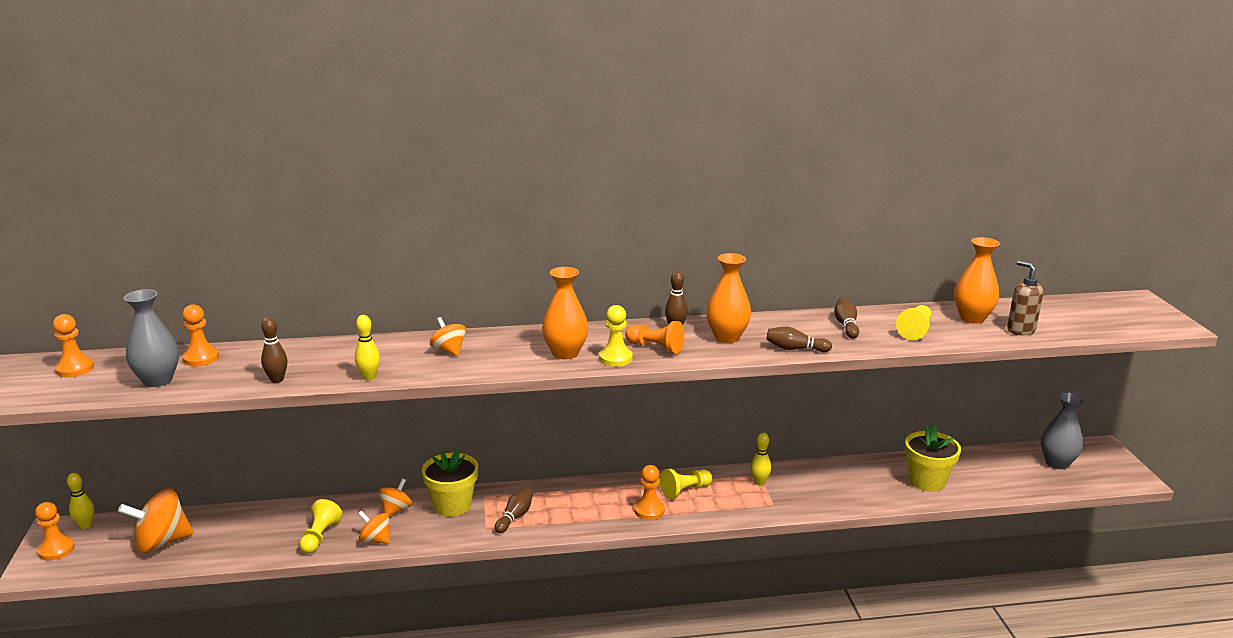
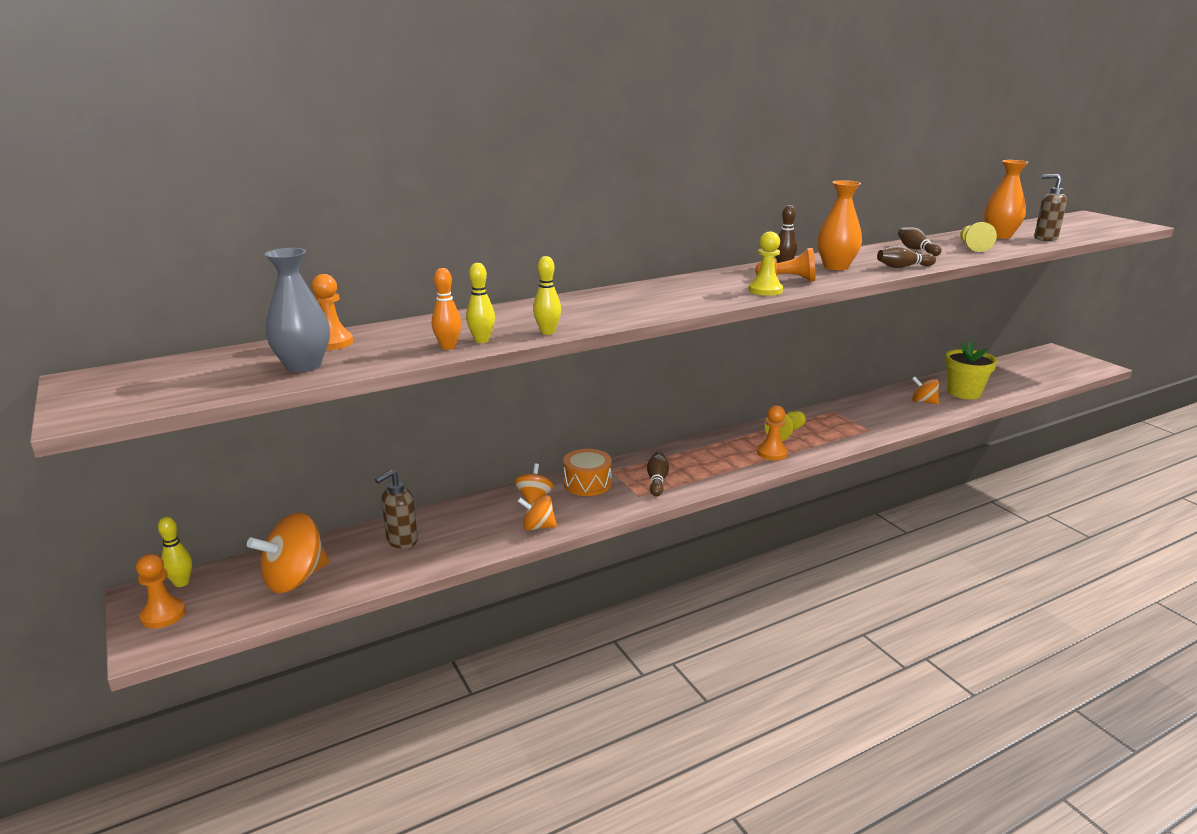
camera: 20 degrees left, 0 degrees up
(75, 369) = (179, 371): orange pawn -> none
(261, 527) = (401, 541): none -> brown soap dispenser
(277, 380) = (448, 347): brown bowling pin -> orange bowling pin
(320, 537) = (476, 536): yellow pawn -> none
(449, 350) = (599, 304): orange spinning top -> orange spinning top (923, 402)
(452, 505) = (587, 483): yellow flower pot -> orange drum
(565, 353) = (714, 292): orange vase -> none
(759, 482) = (839, 416): yellow bowling pin -> yellow bowling pin (482, 340)
(1057, 463) = (1038, 365): grey vase -> none

